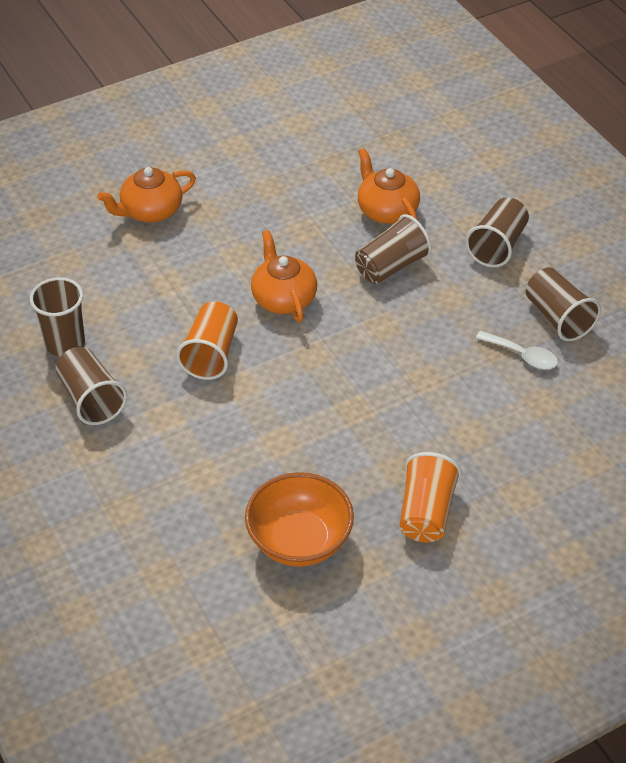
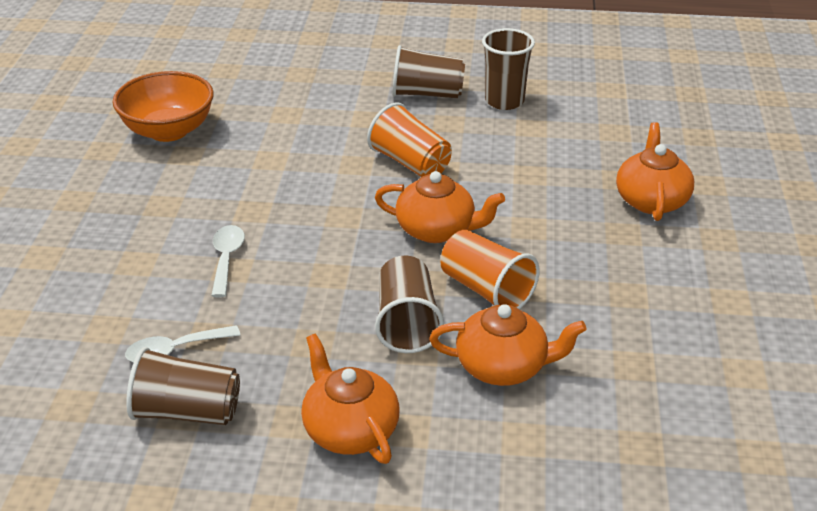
camera: 125 degrees right, 10 degrees down
(419, 388) = (226, 259): none -> white spoon
(426, 512) = (103, 198): orange cup -> orange cup (486, 290)
(497, 246) = (350, 429): brown cup -> orange teapot

